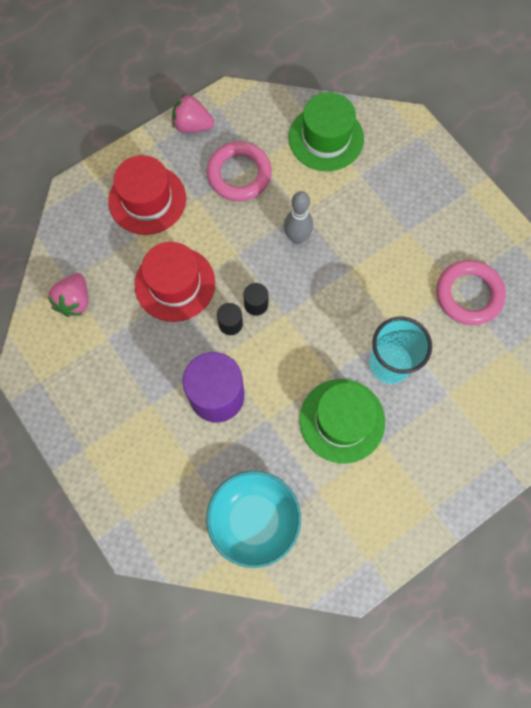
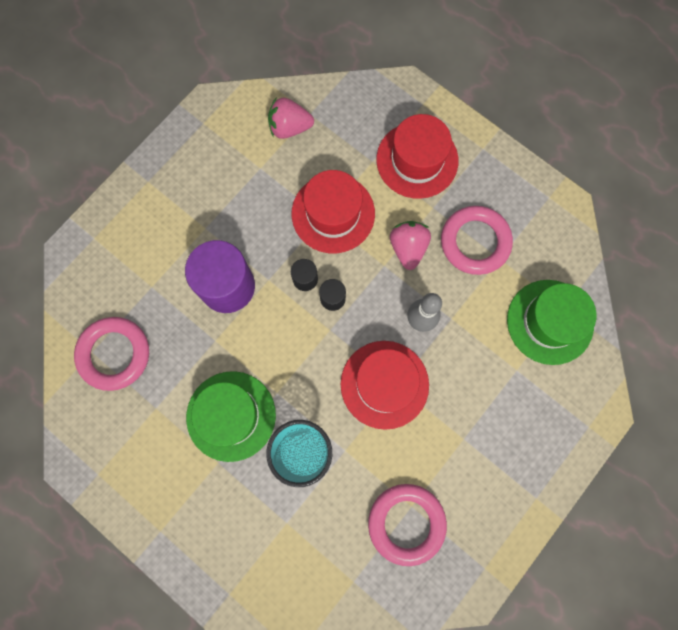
camera: 75 degrees right, 5 degrees up
(192, 126) = (517, 179): pink strawberry -> pink strawberry (408, 248)
(254, 520) = (114, 354): turquoise bowl -> pink ring
(346, 281) = (384, 384): none -> red hat

